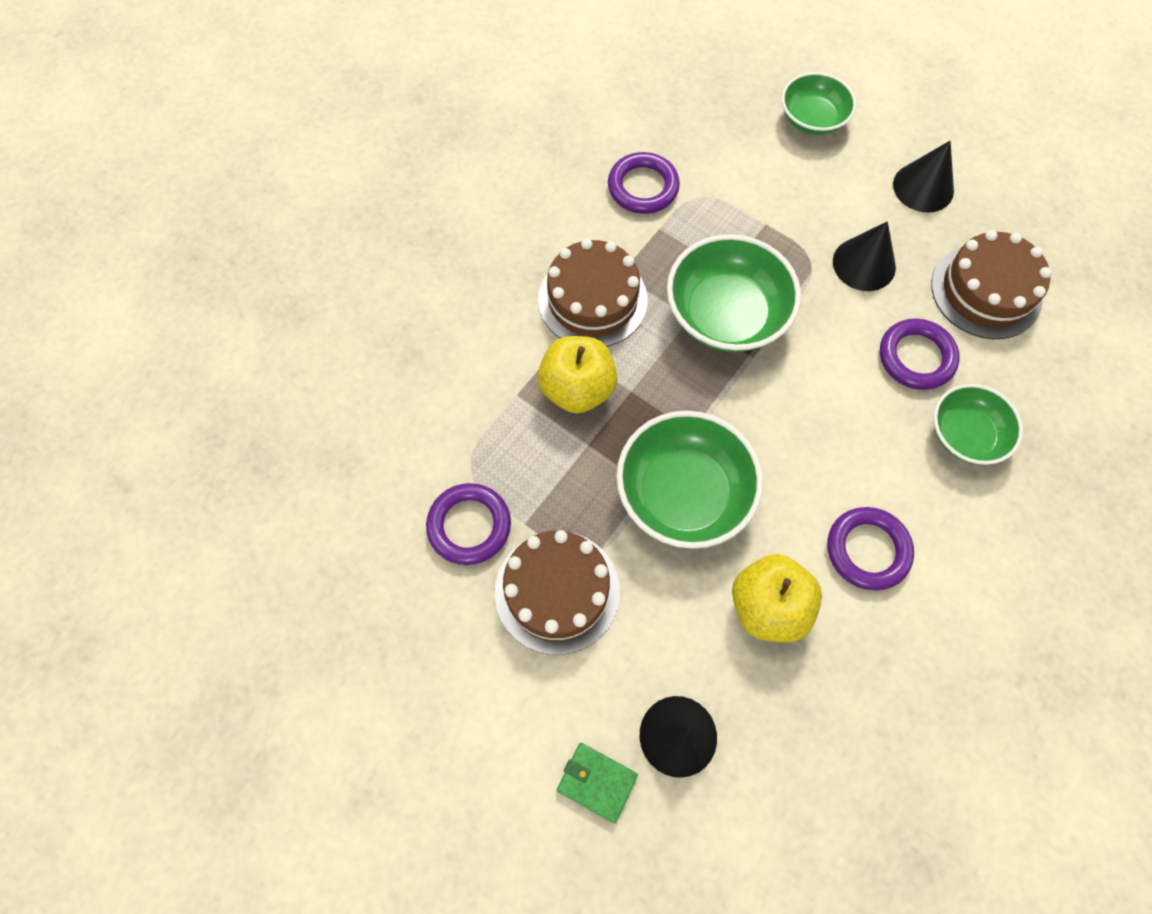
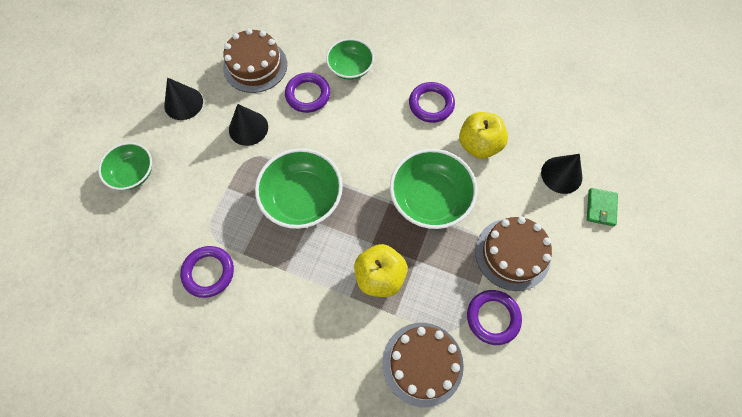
camera: 105 degrees left, 0 degrees up
(592, 300) = (310, 284): brown cake -> brown cake (422, 363)

